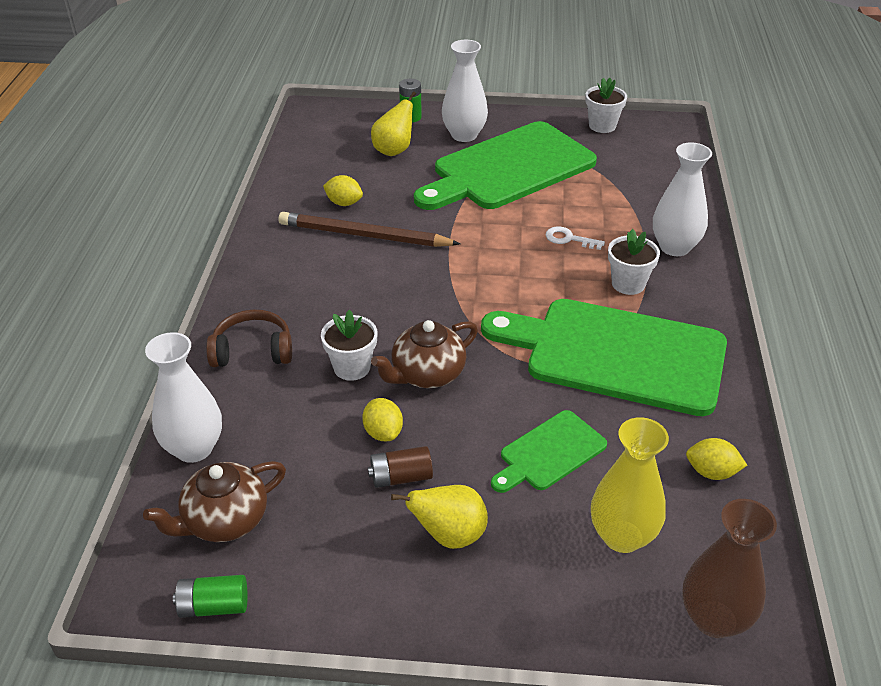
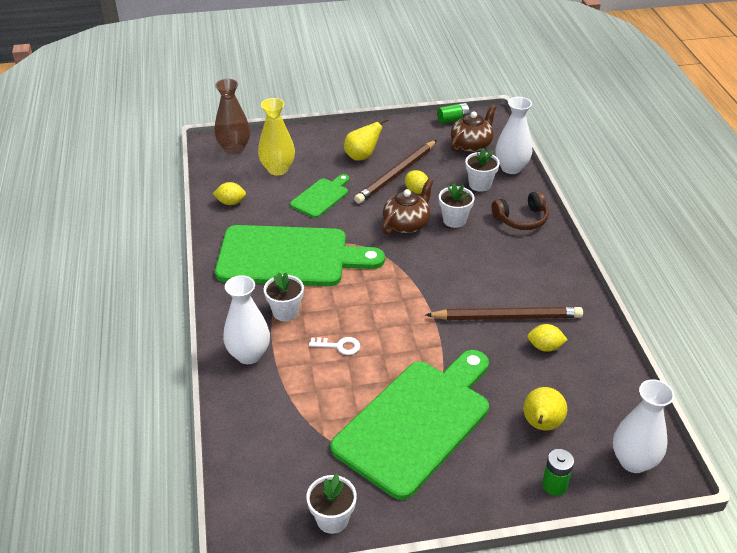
camera: 165 degrees right, 0 degrees up
(271, 424) = (480, 184): none -> white flower pot
(401, 477) = (396, 174): brown battery -> brown pencil
(464, 135) = (481, 466): white vase -> white vase (633, 461)

